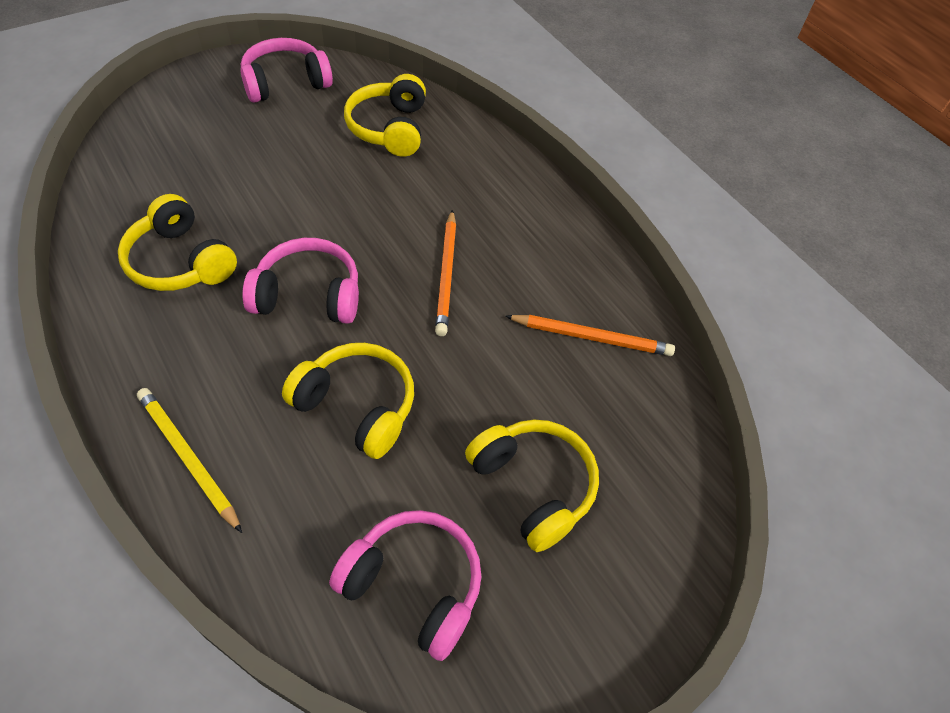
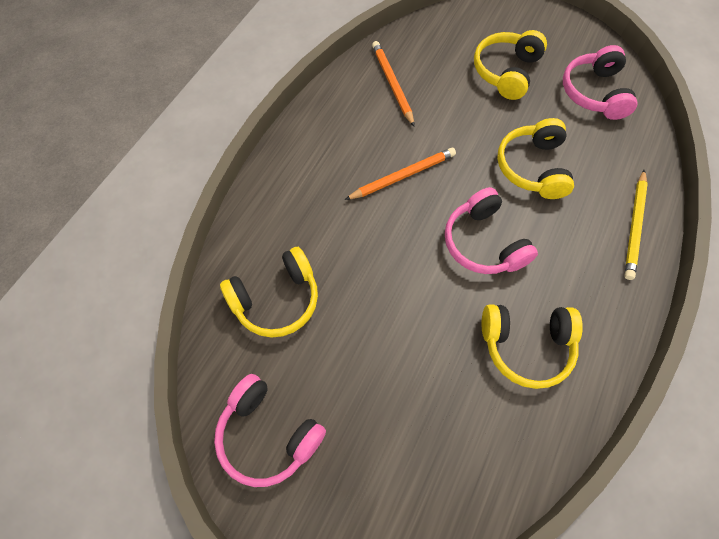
camera: 115 degrees left, 10 degrees up
(180, 261) = (526, 346): yellow headphones -> yellow headphones turned 75 degrees clockwise

